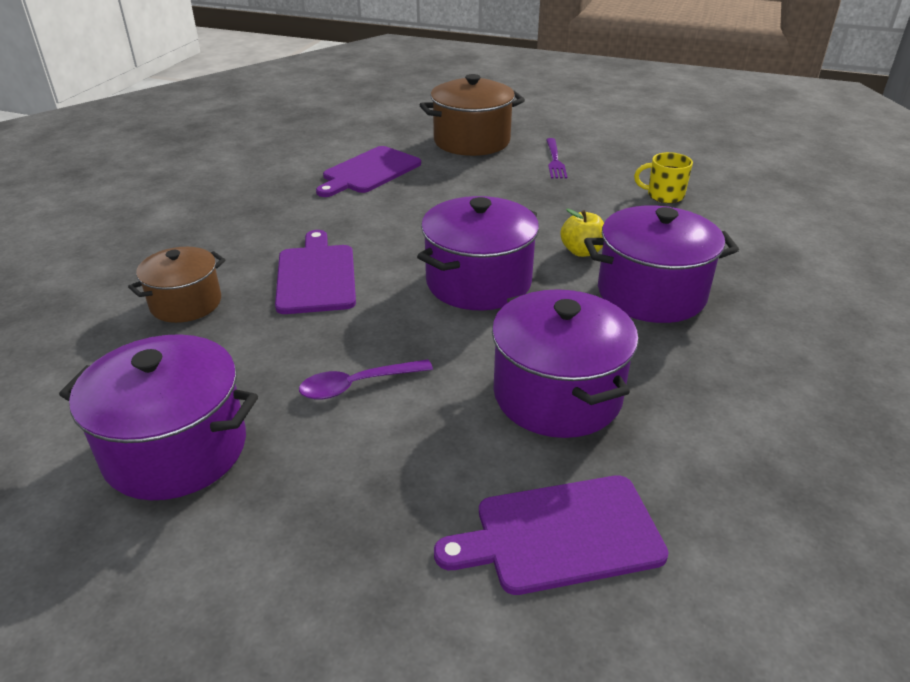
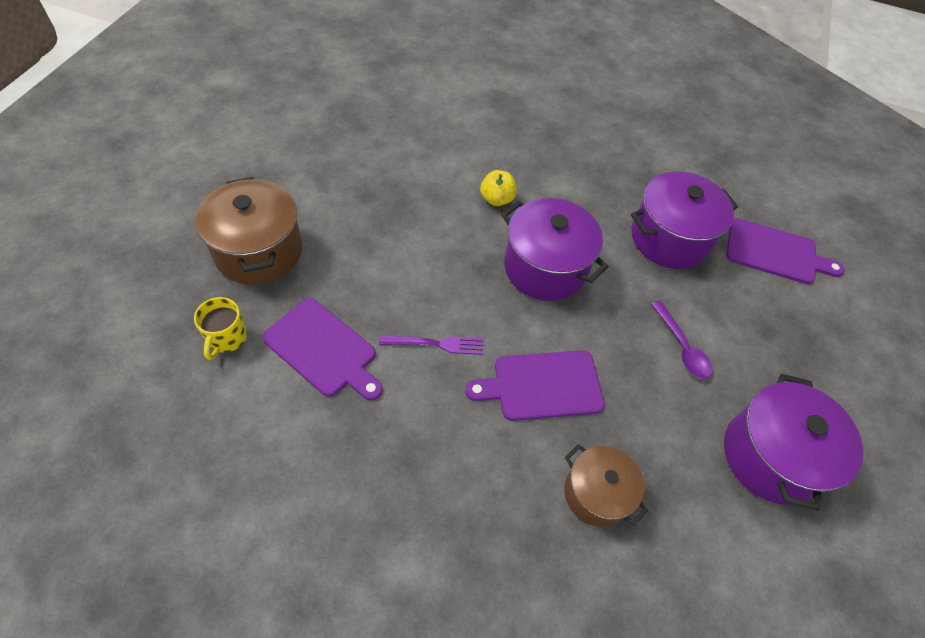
camera: 95 degrees left, 20 degrees up
(555, 161) = (323, 190): purple fork -> purple fork (437, 344)
(560, 534) = (775, 253): purple cutting board -> purple cutting board turned 60 degrees counterclockwise
(651, 293) = (553, 173): purple pot -> none
(664, 195) = (405, 134): yellow mug -> yellow mug (227, 338)

